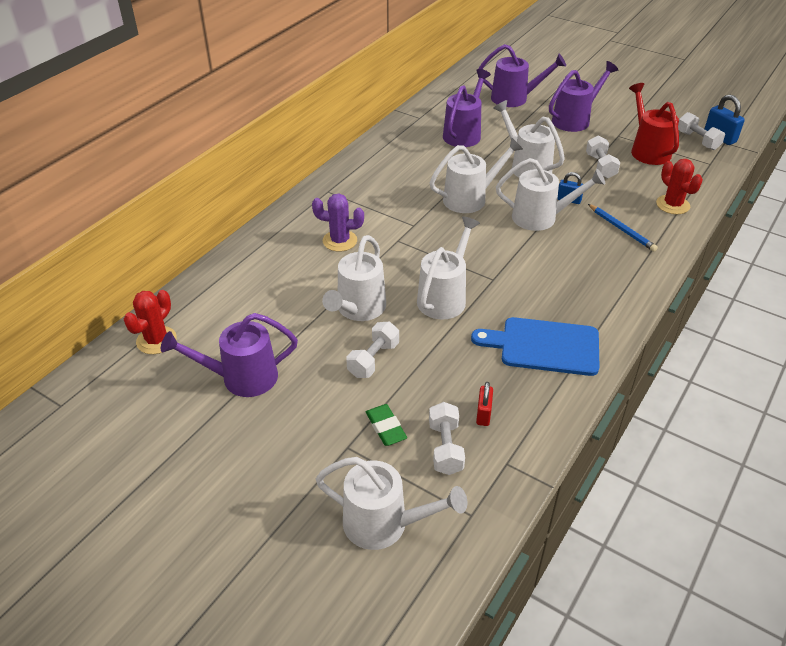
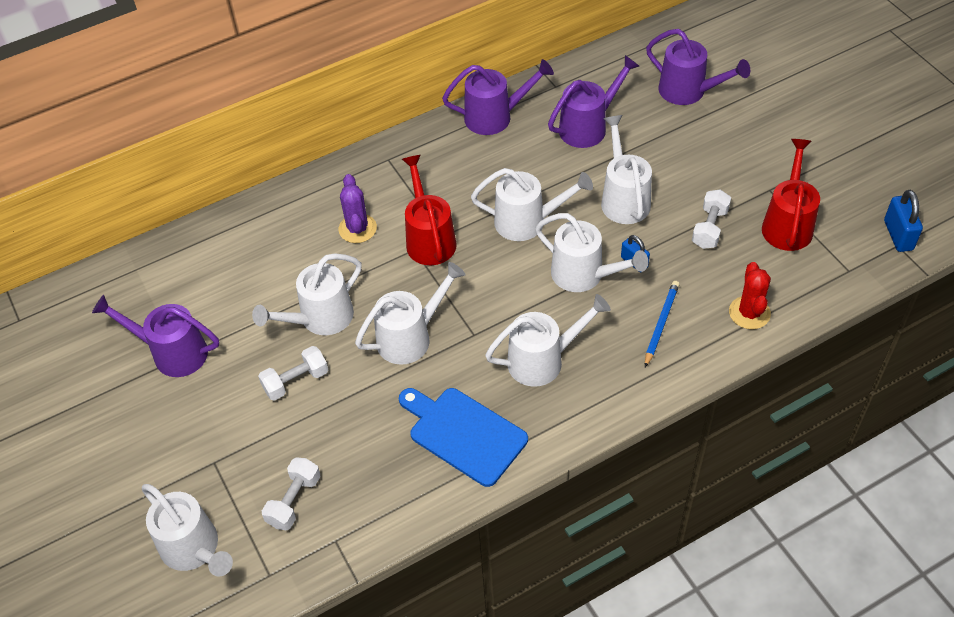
camera: 30 degrees right, 10 degrees up
(156, 340) = (127, 282): red cactus -> none
(340, 241) = (357, 229): purple cactus -> purple cactus turned 45 degrees clockwise
(386, 427) = (258, 457): green eraser -> none
(403, 230) = (429, 238): none -> red watering can
(483, 414) = (351, 482): red padlock -> none
(560, 278) = (543, 360): none -> white watering can
(575, 119) = (736, 148): purple watering can -> purple watering can (495, 117)
(621, 229) = (661, 324): blue pencil -> blue pencil turned 150 degrees counterclockwise
(697, 140) = (864, 230): white dumbbell -> none

